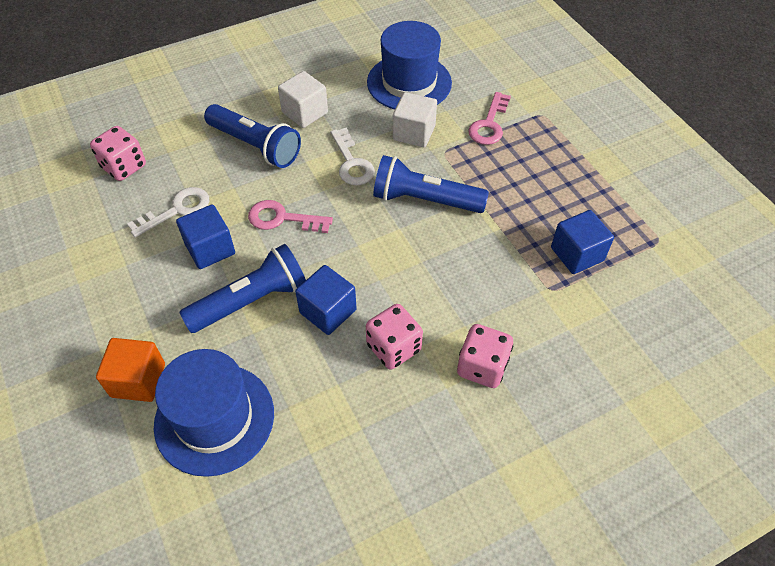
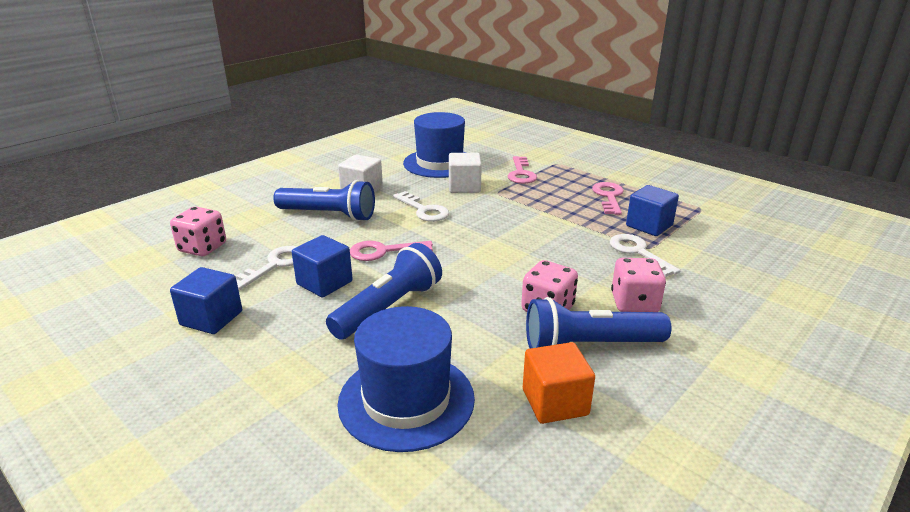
camera: 20 degrees left, 25 degrees down
(138, 380) = (301, 391): orange cube -> orange cube (555, 402)
(328, 311) = (468, 299): blue cube -> blue cube (211, 318)
(424, 200) = (502, 219): blue flashlight -> blue flashlight (589, 345)
(535, 294) = (638, 252): none -> white key
(564, 192) = (608, 197): none -> pink key

